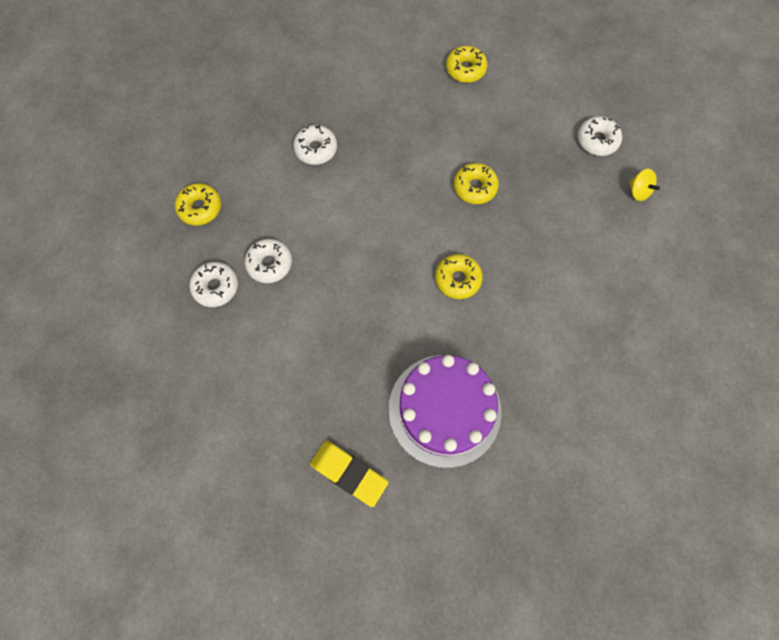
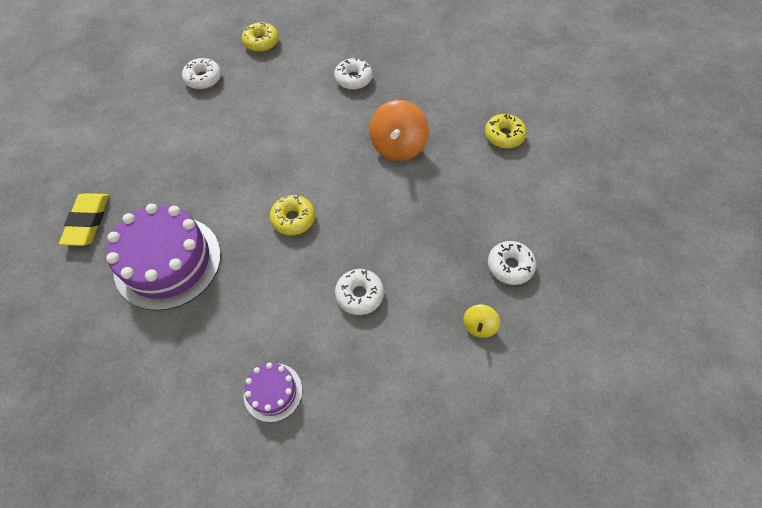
camera: 60 degrees right, 10 degrees down
(269, 264) = (238, 98): white donut -> white donut (359, 294)
(426, 155) = (398, 146): none -> orange spinning top
(475, 187) = (390, 193): yellow donut -> none
(623, 370) = (273, 392): none -> purple cake

